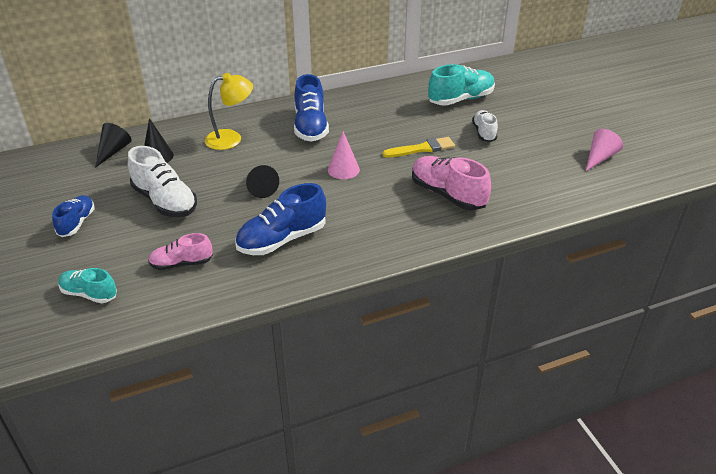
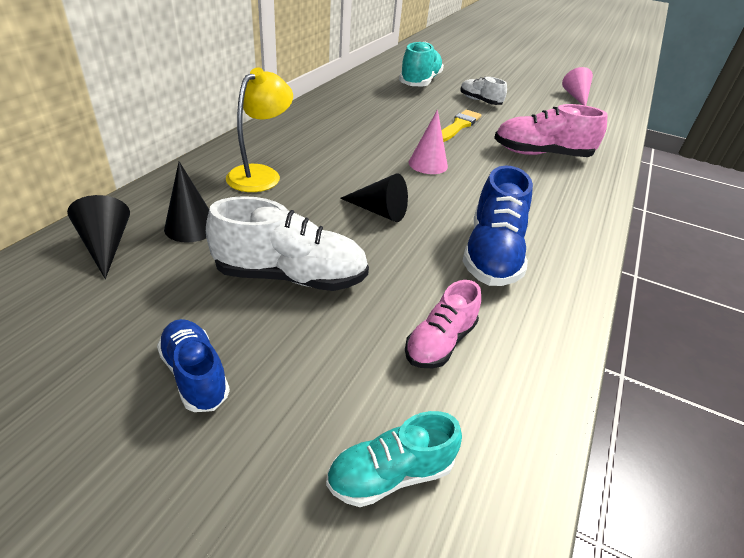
camera: 45 degrees left, 0 degrees up
(310, 127) = (330, 137): blue shoe -> none

